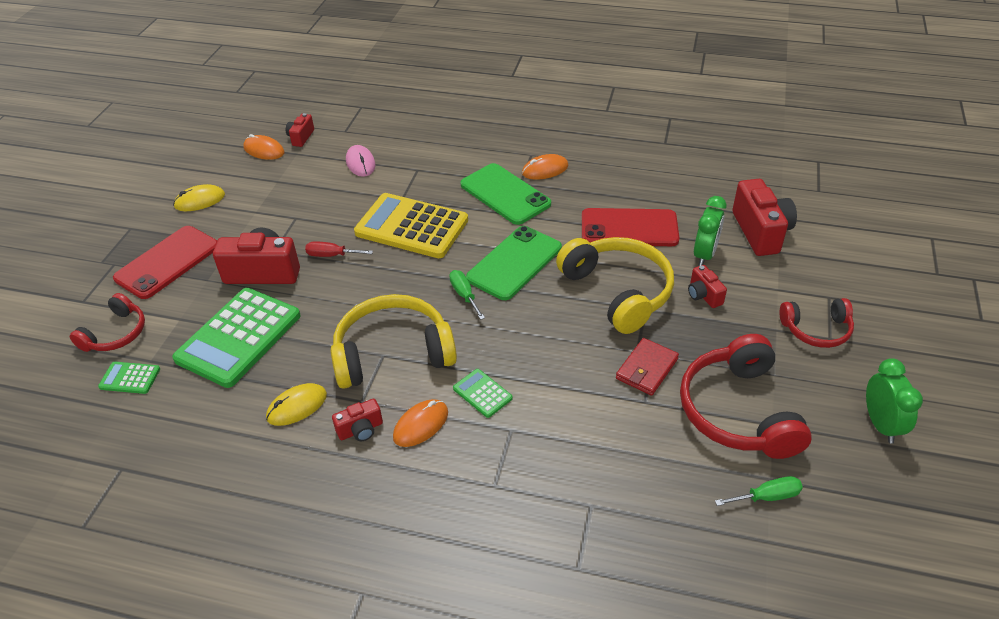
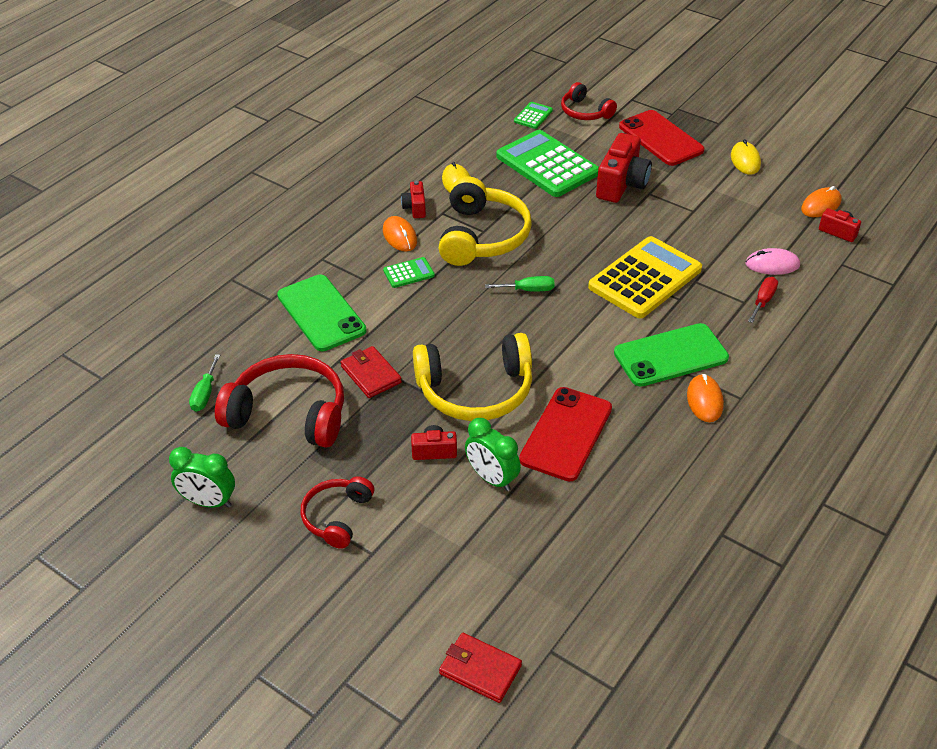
camera: 110 degrees right, 0 degrees up
(332, 255) = (625, 223): red screwdriver -> red screwdriver (763, 301)
(514, 263) = (555, 332): green phone -> green phone (321, 313)
(760, 232) = (503, 546): red camera -> none
(862, 216) = (480, 670): none -> red wallet

